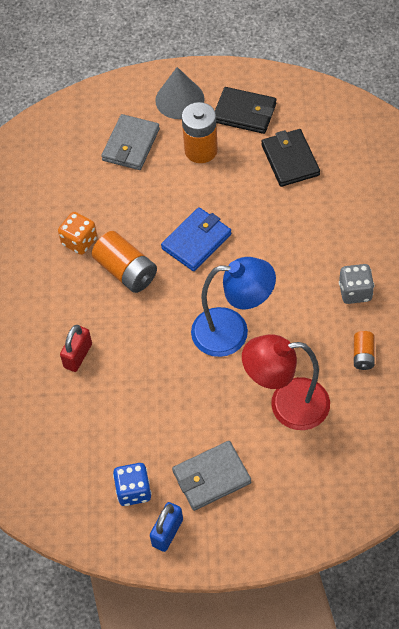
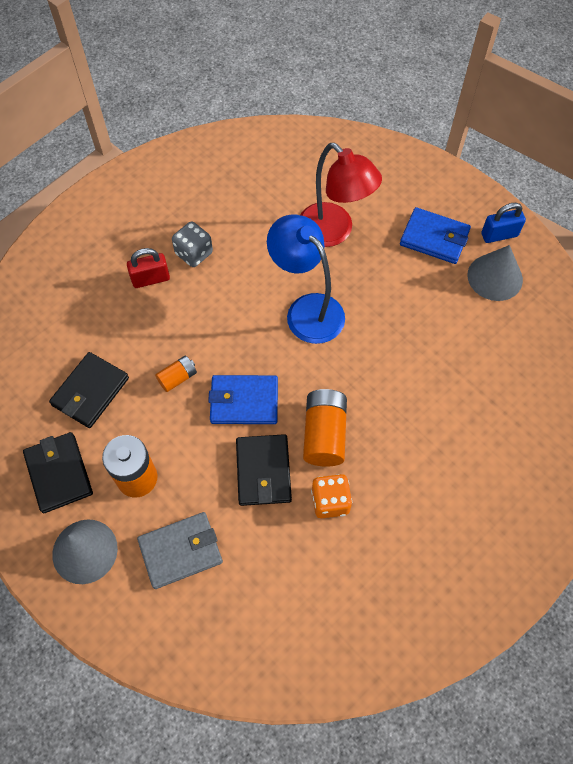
camera: 135 degrees left, 5 degrees up
(78, 355) = (435, 404): red padlock -> red padlock (151, 279)
(133, 491) = (495, 277): blue dice -> grey cone
(136, 219) = (263, 471): none -> black wallet
(211, 477) = (434, 238): grey wallet -> blue wallet
(363, 355) = (247, 213): orange battery -> orange battery (177, 378)

